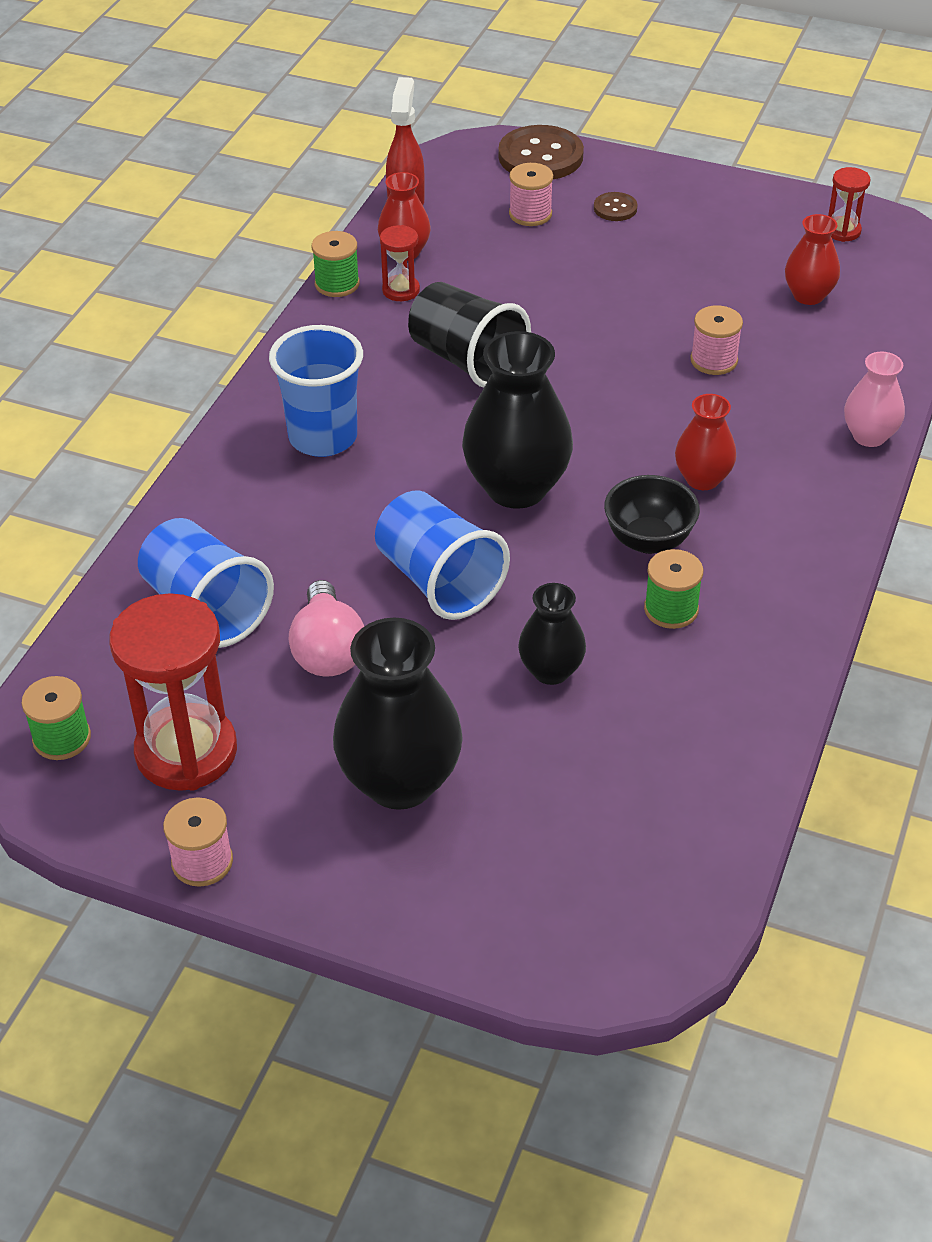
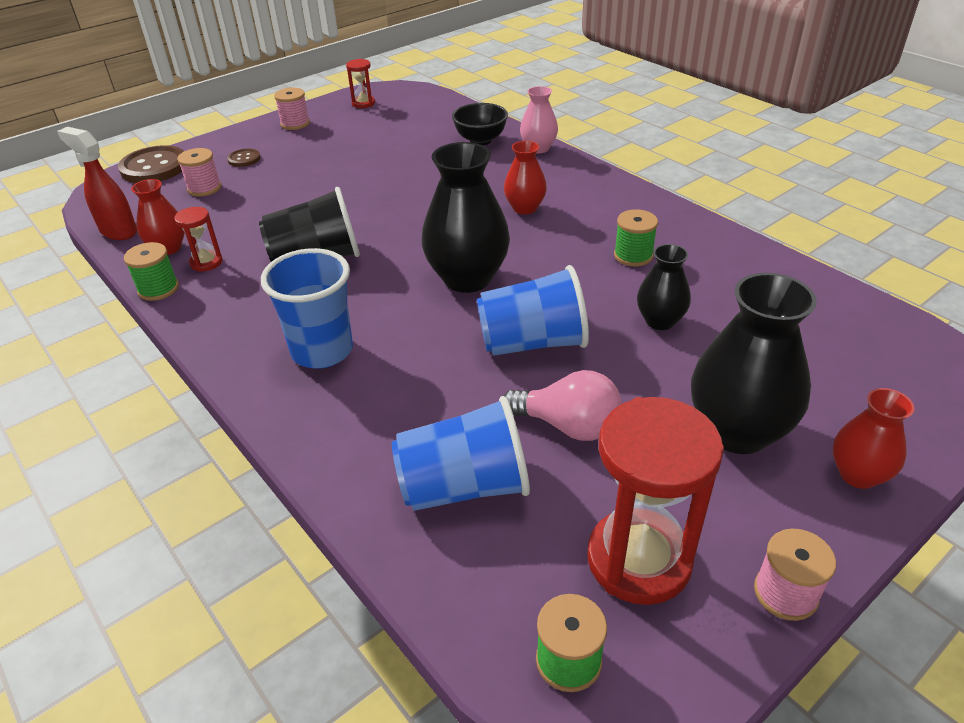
camera: 60 degrees left, 5 degrees down
(648, 540) = (563, 244): black bowl -> black bowl (480, 140)
(714, 360) = (424, 172): pink spool -> pink spool (295, 124)
(808, 295) = (403, 128): red vase -> red vase (858, 474)

